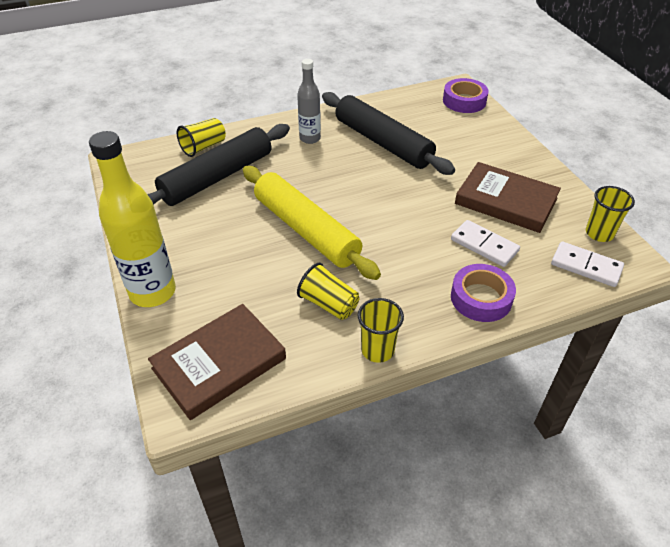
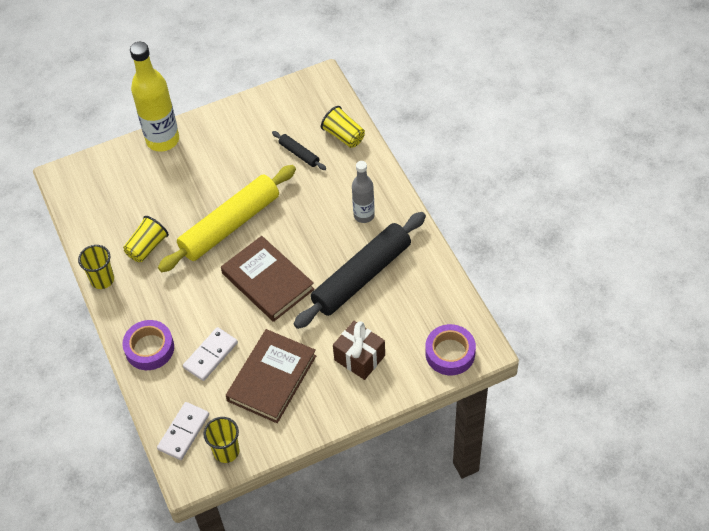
camera: 90 degrees right, 10 degrees up
(217, 177) = (299, 154): black rolling pin -> black rolling pin, size x0.43
(219, 363) = (96, 190): brown book -> brown book (267, 281)
(474, 147) = (359, 358): none -> brown gift

